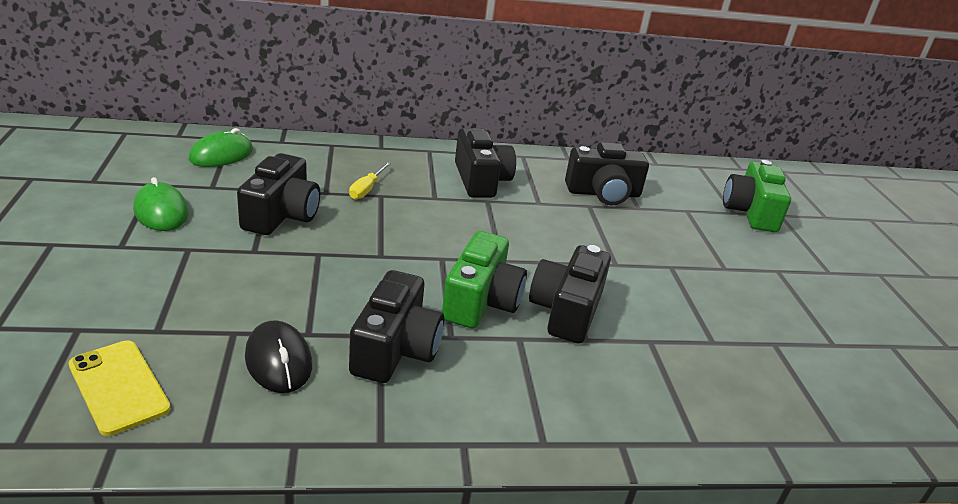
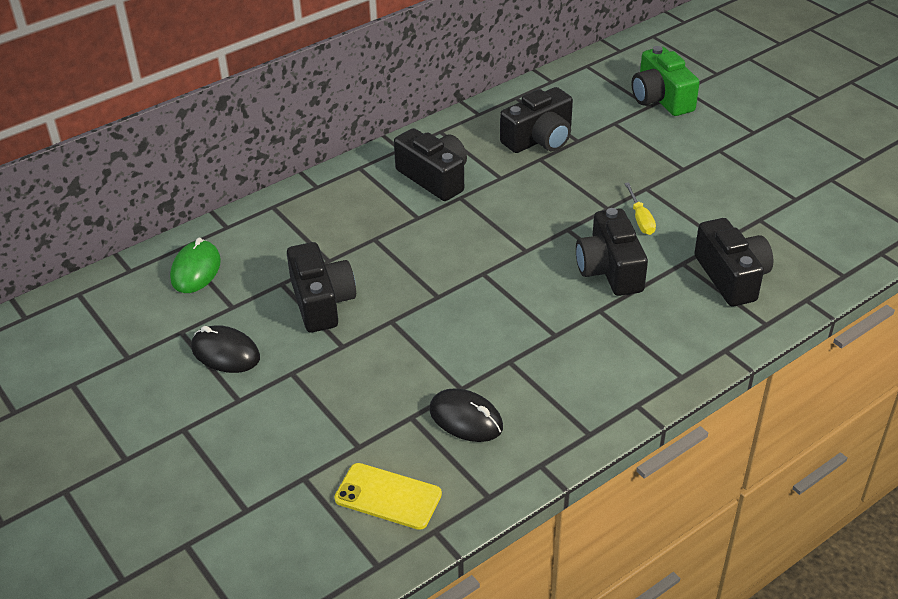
camera: 25 degrees left, 10 degrees up
(161, 212) = (225, 353): green mouse -> black mouse
(367, 189) = (357, 238): yellow screwdriver -> yellow screwdriver (640, 219)
(395, 349) = (530, 365): black camera -> black camera (731, 277)
(481, 301) = (547, 295): green camera -> none

